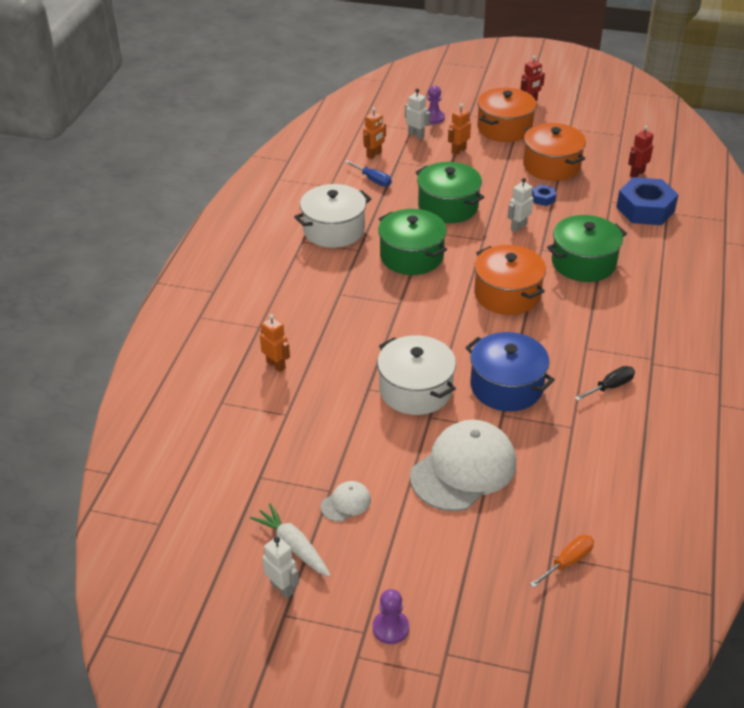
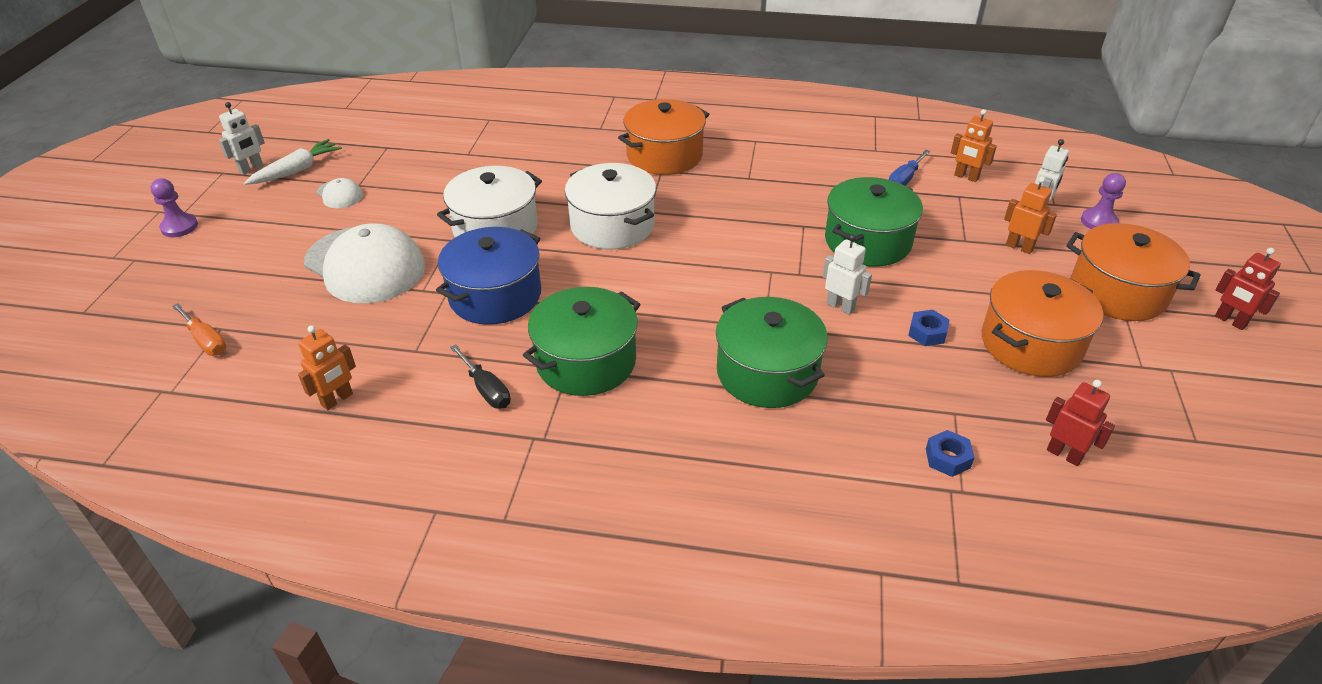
camera: 85 degrees right, 0 degrees up
(276, 365) = (540, 142): orange robot -> orange robot (337, 400)
(334, 230) = (783, 159): white pot -> white pot (612, 225)
(411, 256) = (745, 216): green pot -> green pot (586, 361)
(507, 294) = (678, 296): orange pot -> orange pot (664, 155)
(645, 209) = (947, 458): blue nut -> blue nut, size x0.44

